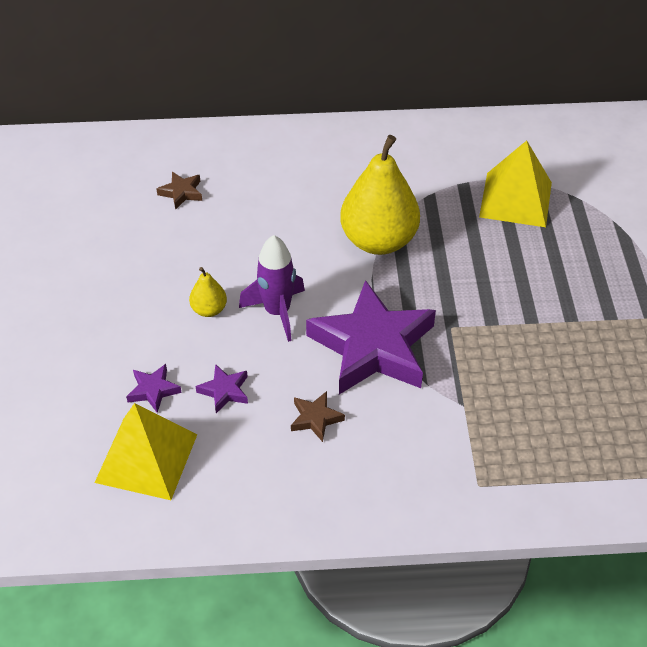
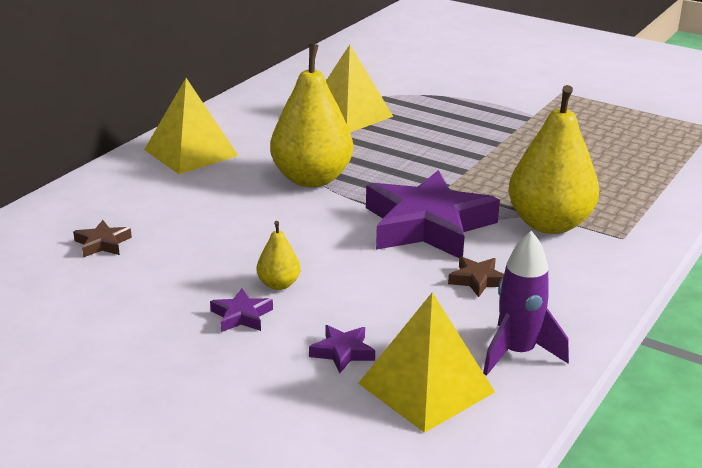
camera: 55 degrees left, 20 degrees down
(224, 391) = (391, 313): purple star -> purple star (241, 316)
(277, 312) = (329, 252): purple rocket -> purple rocket (517, 353)
(350, 153) = (191, 152): none -> yellow pyramid
(452, 423) = (549, 224): none -> yellow pear

